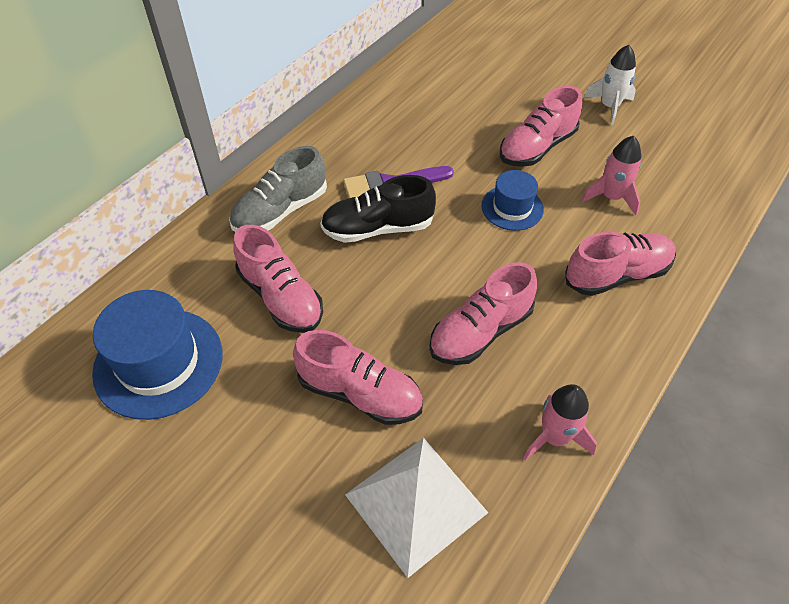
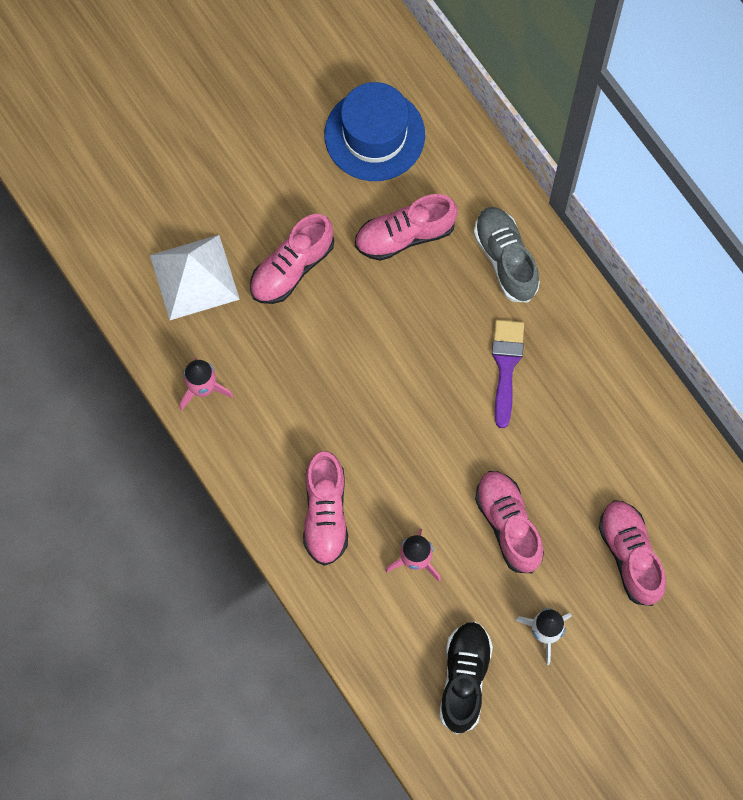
camera: 110 degrees right, 20 degrees up
(377, 228) = (453, 335): black shoe -> black shoe (464, 679)
(480, 332) = (312, 376): pink shoe -> pink shoe (630, 555)
(512, 208) = (435, 462): blue hat -> none

